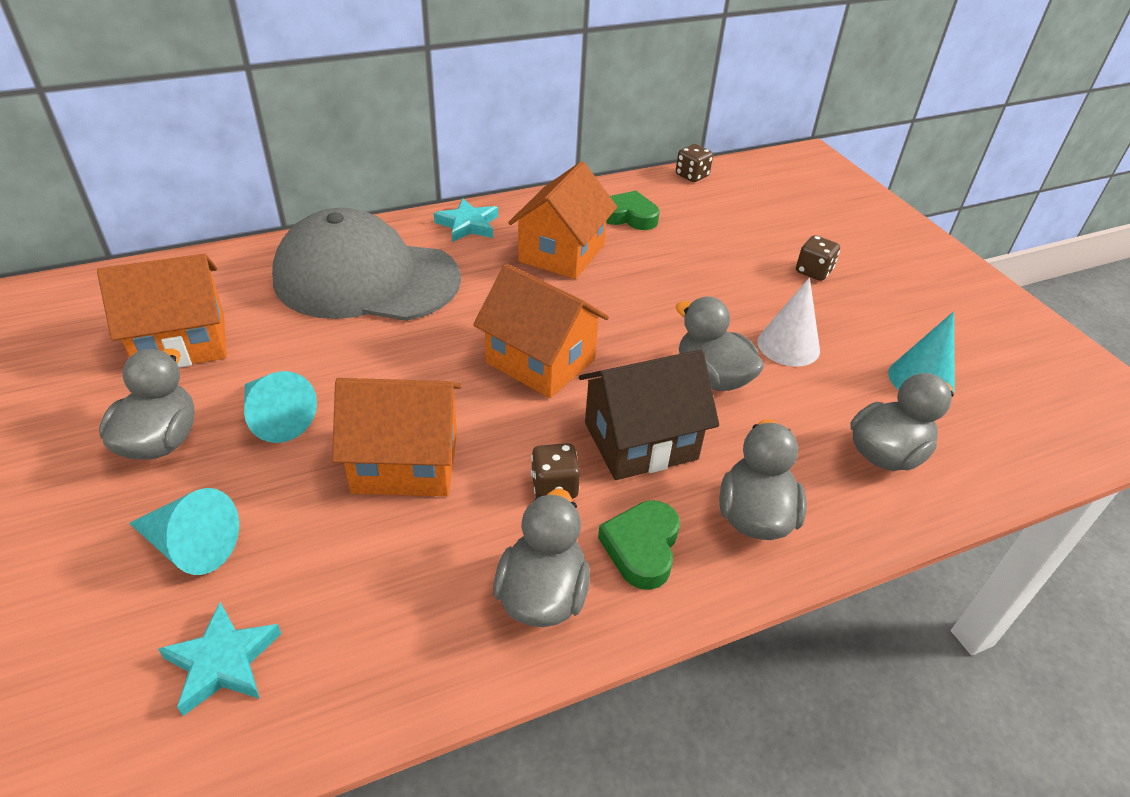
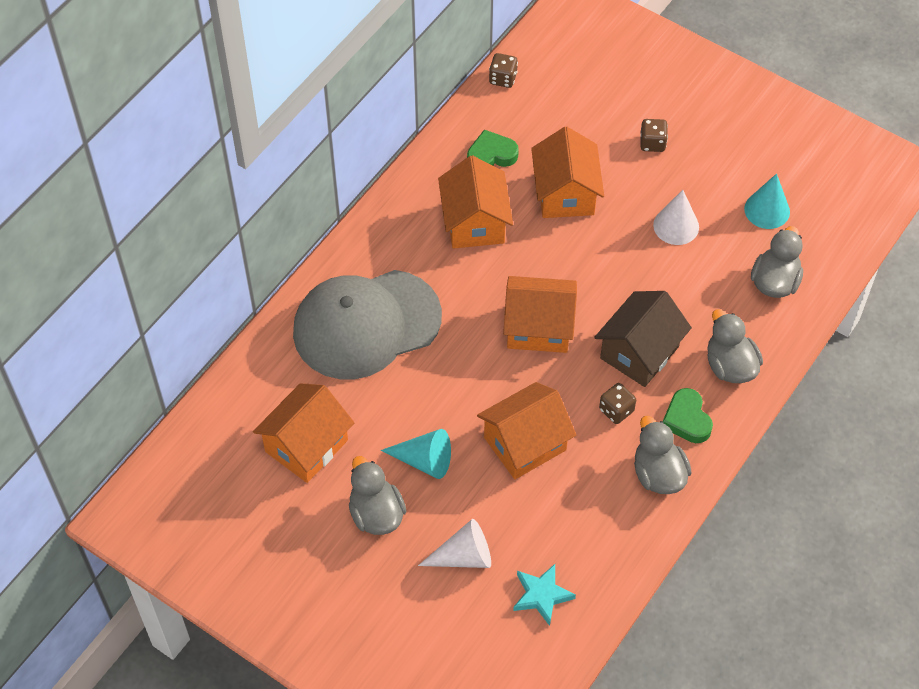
camera: 30 degrees left, 15 degrees up
(191, 546) = (464, 556): turquoise cone -> white cone
(468, 225) = (385, 231): turquoise star -> none
(679, 270) = (565, 193): none -> orange house
(712, 377) = (648, 280): grey duck -> none

